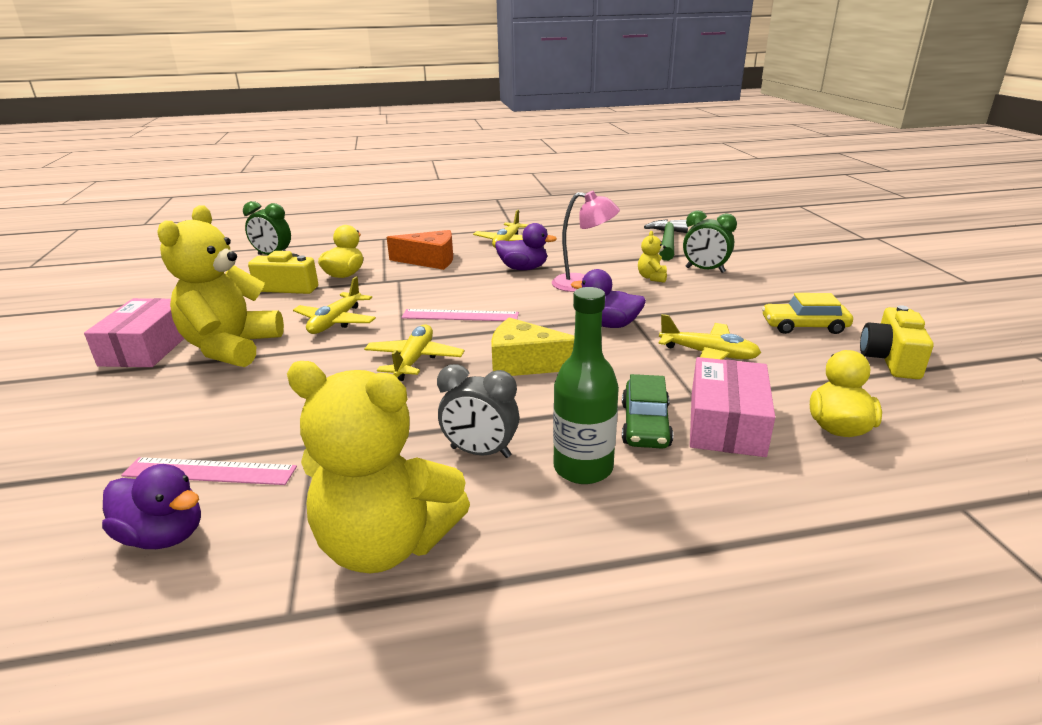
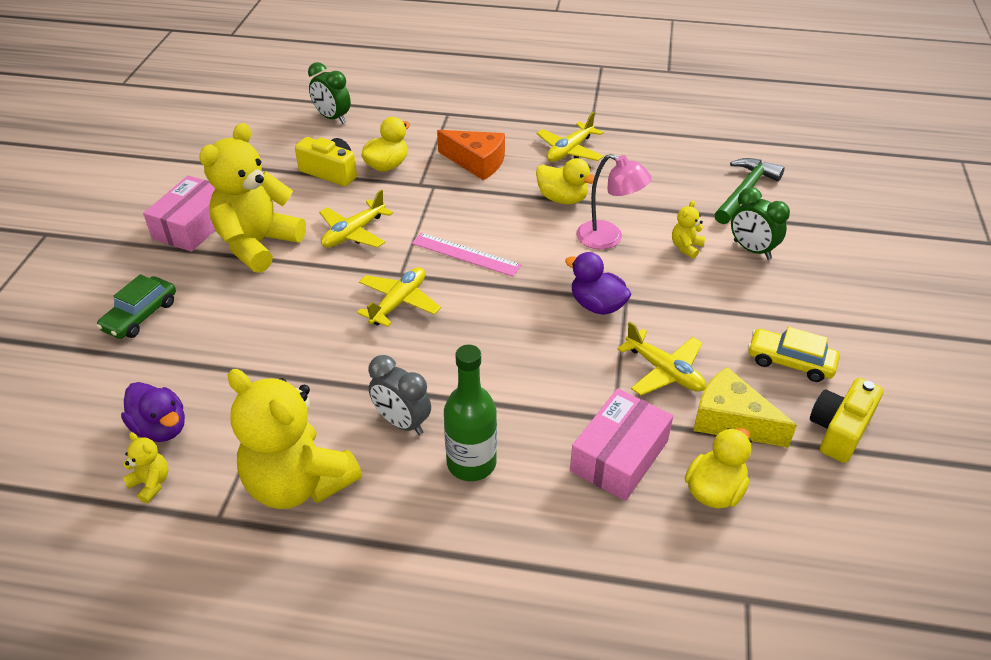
camera: 20 degrees right, 15 degrees up
(168, 603) = (151, 483): none -> yellow teddy bear
(209, 471) = (204, 379): pink ruler -> none
(523, 268) = (562, 199): purple duck -> yellow duck
(526, 363) = (491, 334): yellow cheese -> yellow cheese (731, 421)
(645, 424) = (549, 435): green car -> green car (140, 315)

